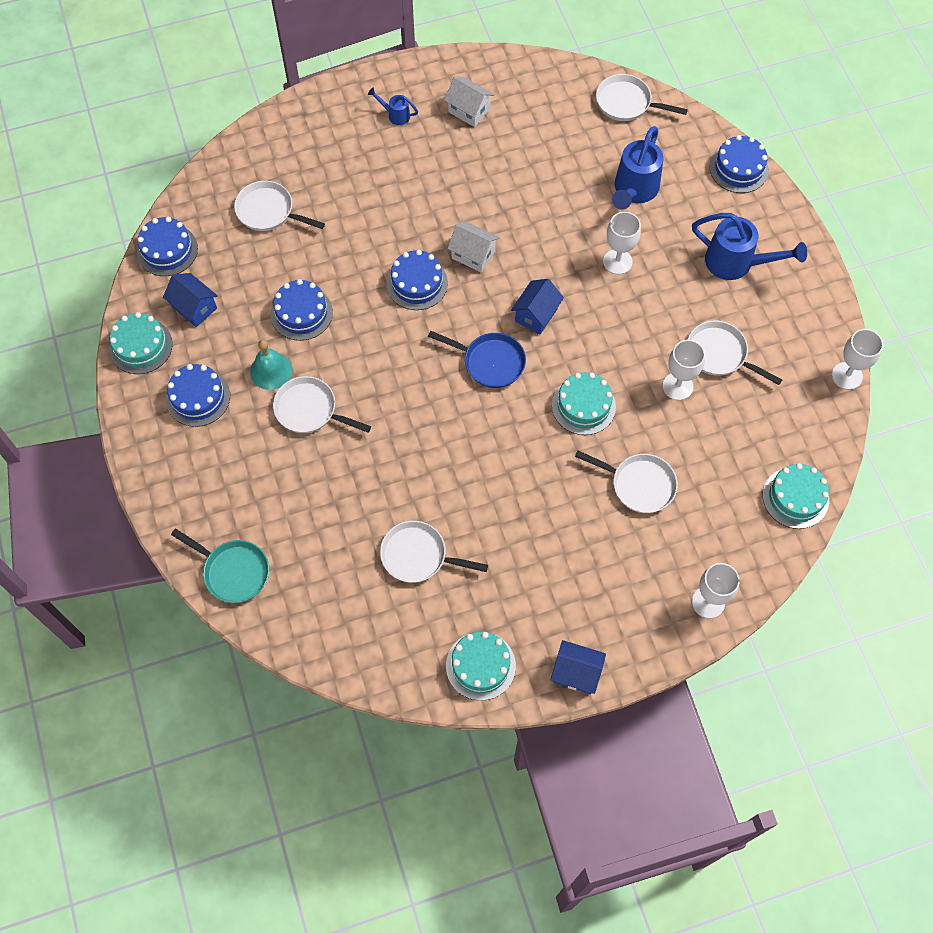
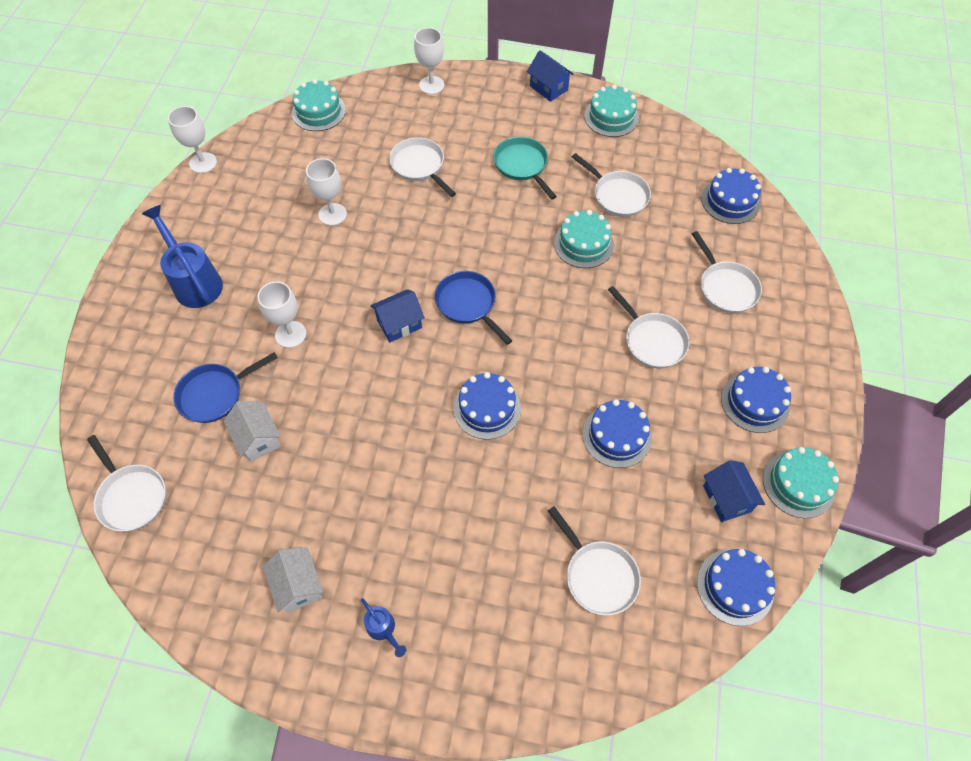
camera: 150 degrees left, 5 degrees down
(233, 571) = (772, 248): turquoise pan -> turquoise pan (522, 166)
(271, 371) = (673, 393): turquoise bell -> none
(473, 255) = (414, 409): white house -> white house (258, 438)
(583, 406) = (417, 235): turquoise cake -> turquoise cake (583, 244)
(634, 190) = (215, 394): blue watering can -> blue pan
(720, 354) = (279, 221): white pan -> white pan (725, 287)
(738, 168) = (103, 364): blue cake -> blue cake (730, 201)

